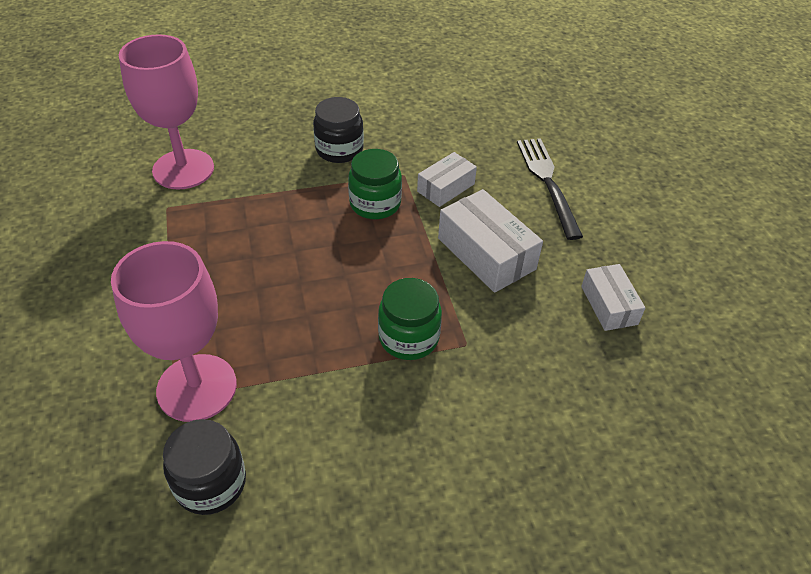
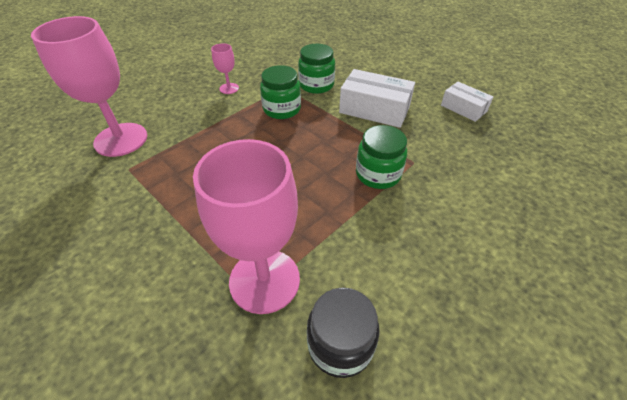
camera: 30 degrees left, 0 degrees up
(339, 150) = (229, 88): black jar -> pink goblet
(446, 188) = (316, 85): white box -> green jar
(547, 182) = (369, 62): black fork -> none

